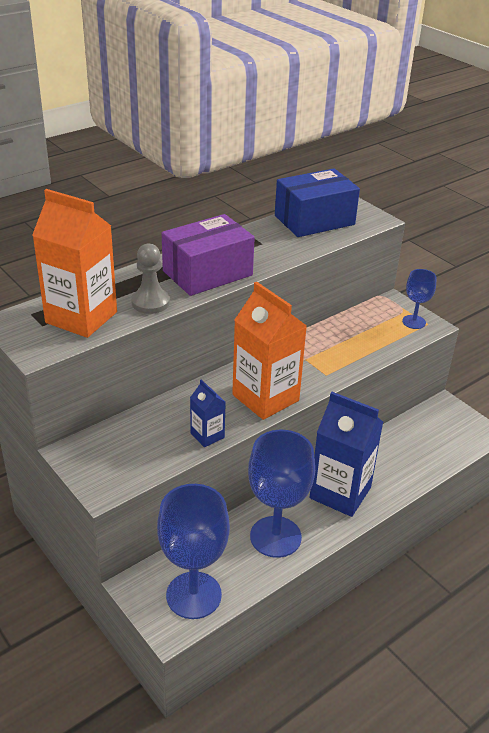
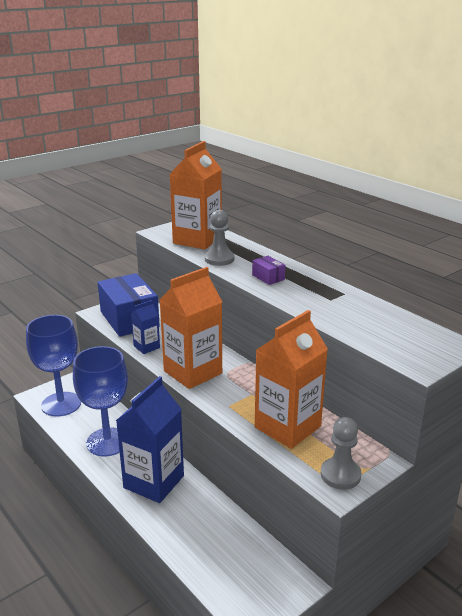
camera: 90 degrees right, 10 degrees down
(207, 273) = (268, 277): purple box -> purple box, size x0.43
(314, 220) = (394, 326): blue box -> blue box (129, 319)
(356, 342) = (287, 427): none -> orange carton
(414, 322) = (340, 475): blue goblet -> grey pawn

